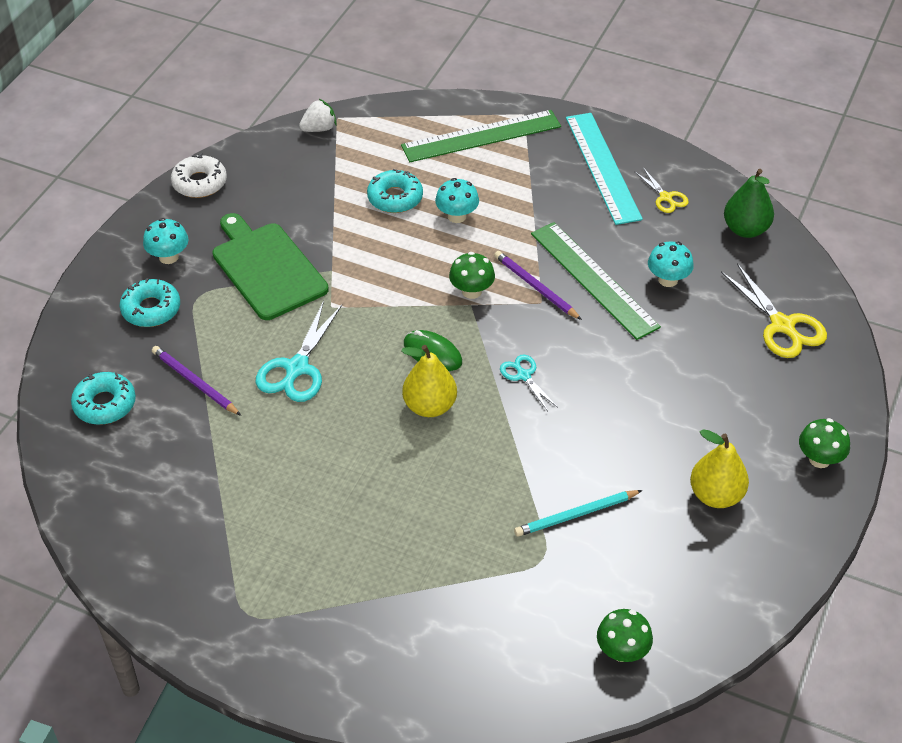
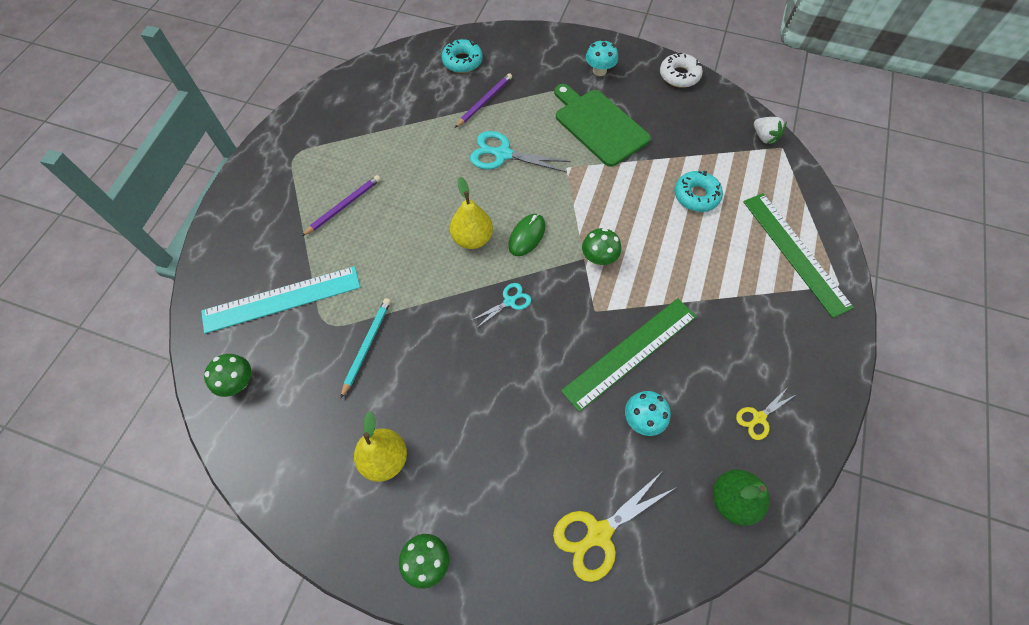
camera: 85 degrees right, 15 degrees up
(151, 309) = (548, 70): turquoise donut -> none
(267, 268) = (599, 125): green cutting board -> green cutting board turned 90 degrees counterclockwise
(457, 216) = (685, 241): turquoise mushroom -> none
(535, 287) = (612, 305): purple pencil -> purple pencil (343, 206)
(576, 515) = (367, 346): turquoise pencil -> turquoise pencil turned 45 degrees clockwise
(602, 167) = (785, 357): turquoise ruler -> turquoise ruler (282, 299)

